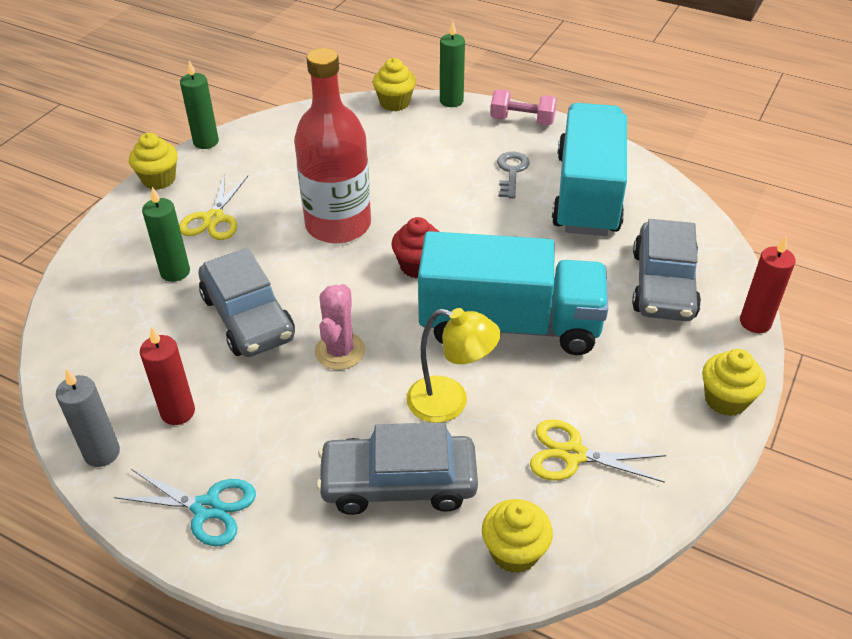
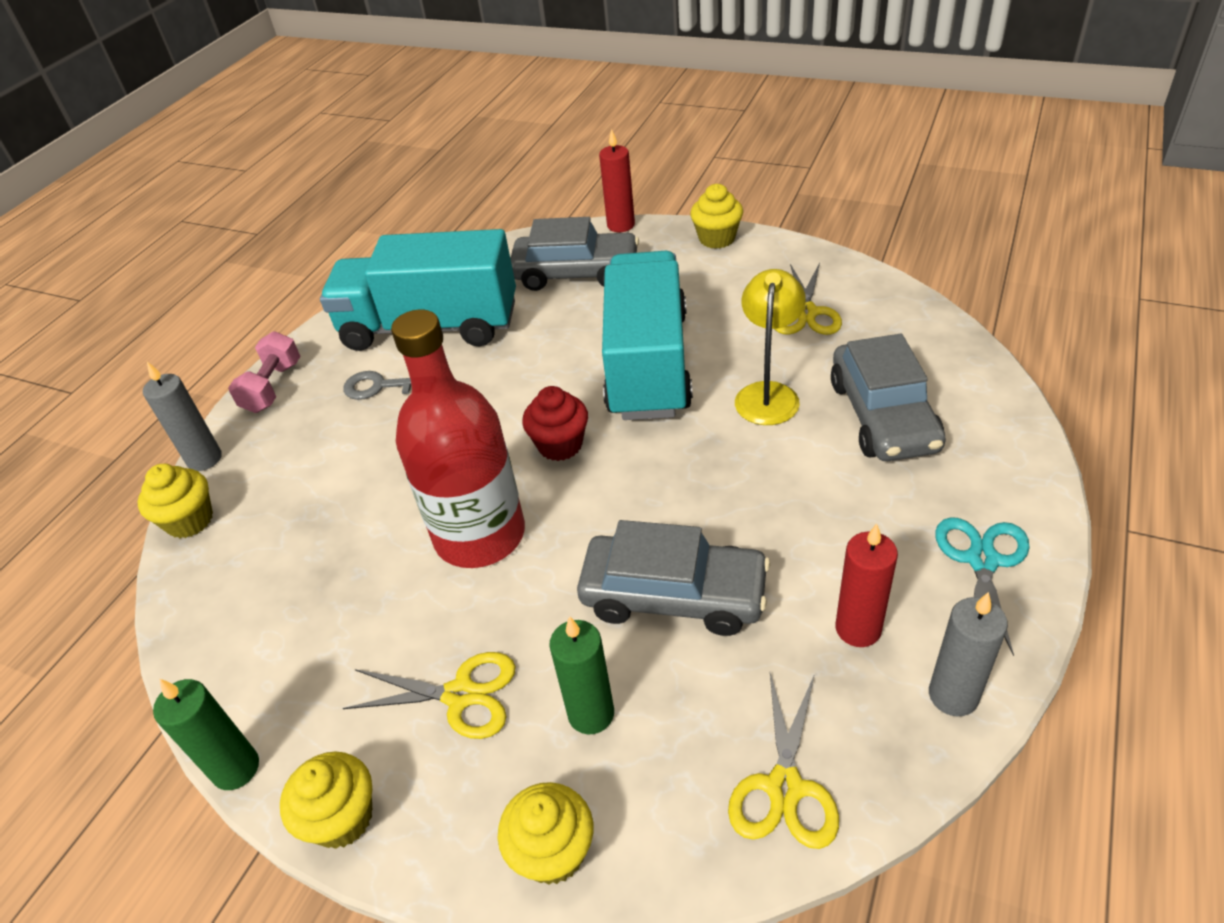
camera: 90 degrees left, 0 degrees up
(85, 352) = (784, 787): none -> yellow scissors
(248, 317) = (674, 595): grey car -> grey car turned 45 degrees clockwise
(340, 351) = (715, 491): pink cactus -> none
(451, 101) = (204, 459): green candle -> grey candle
(514, 552) = (924, 336): yellow cupcake -> yellow cupcake (553, 852)

